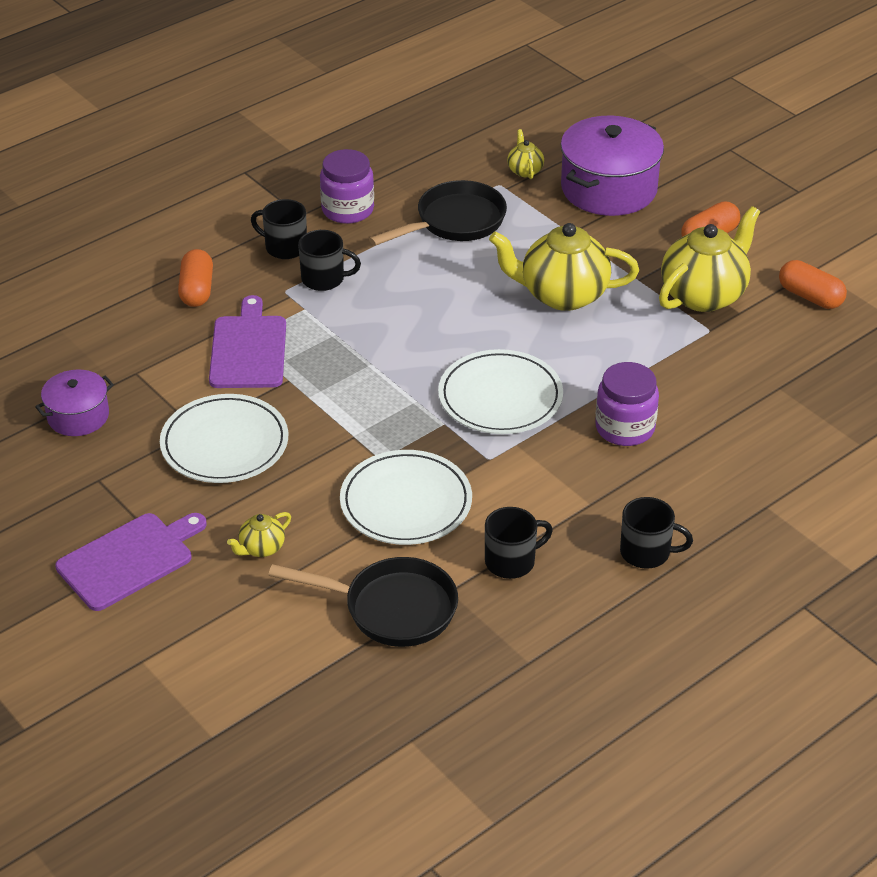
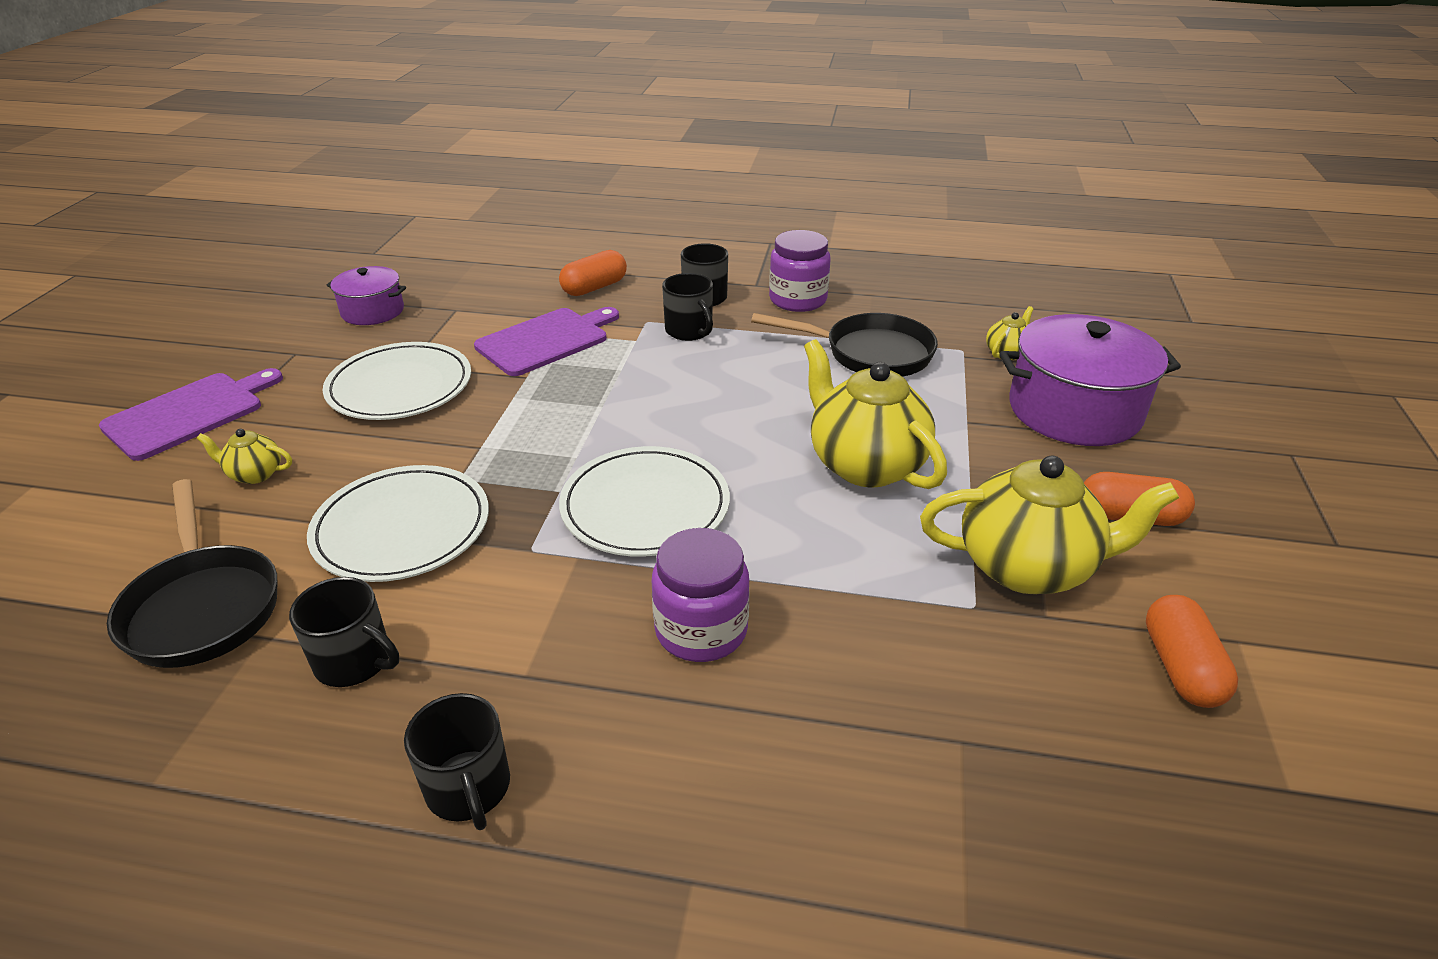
camera: 50 degrees right, 5 degrees down
(129, 559) = (189, 413): purple cutting board -> purple cutting board turned 60 degrees counterclockwise

